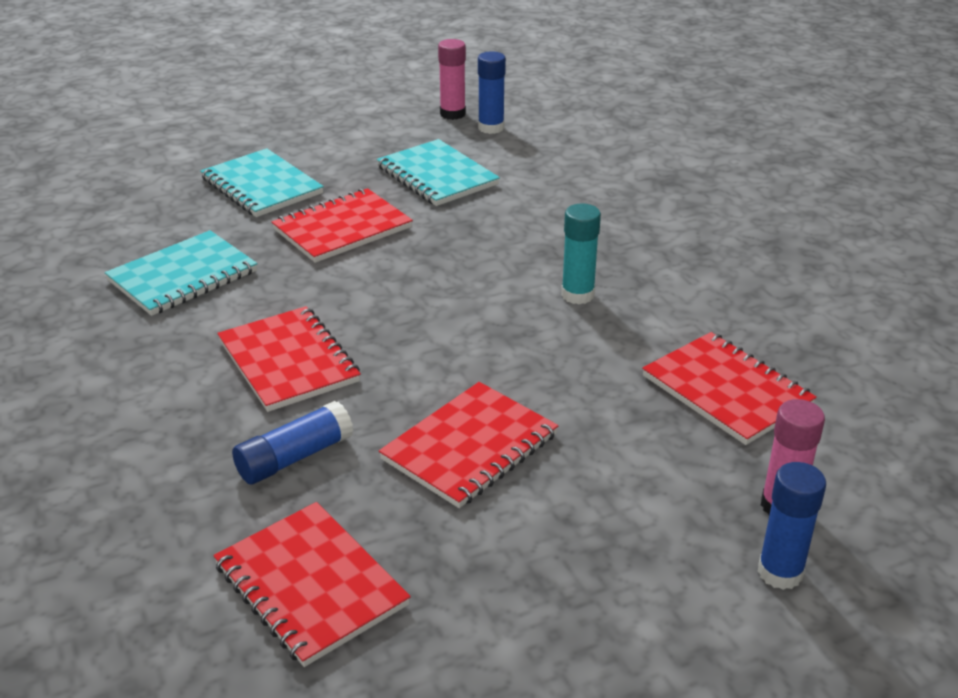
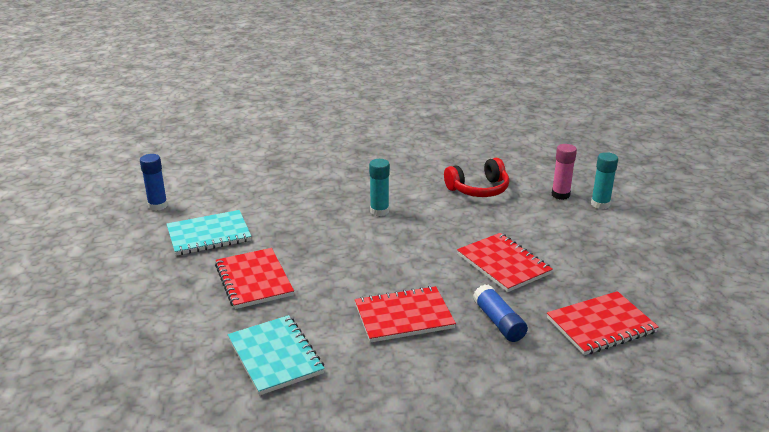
camera: 75 degrees left, 5 degrees down
(262, 186) = (163, 310): turquoise notebook -> none
(452, 114) = (122, 216): pink glue stick -> none
(726, 391) = (478, 189): red notebook -> red headphones
(780, 572) = (600, 204): blue glue stick -> turquoise glue stick

